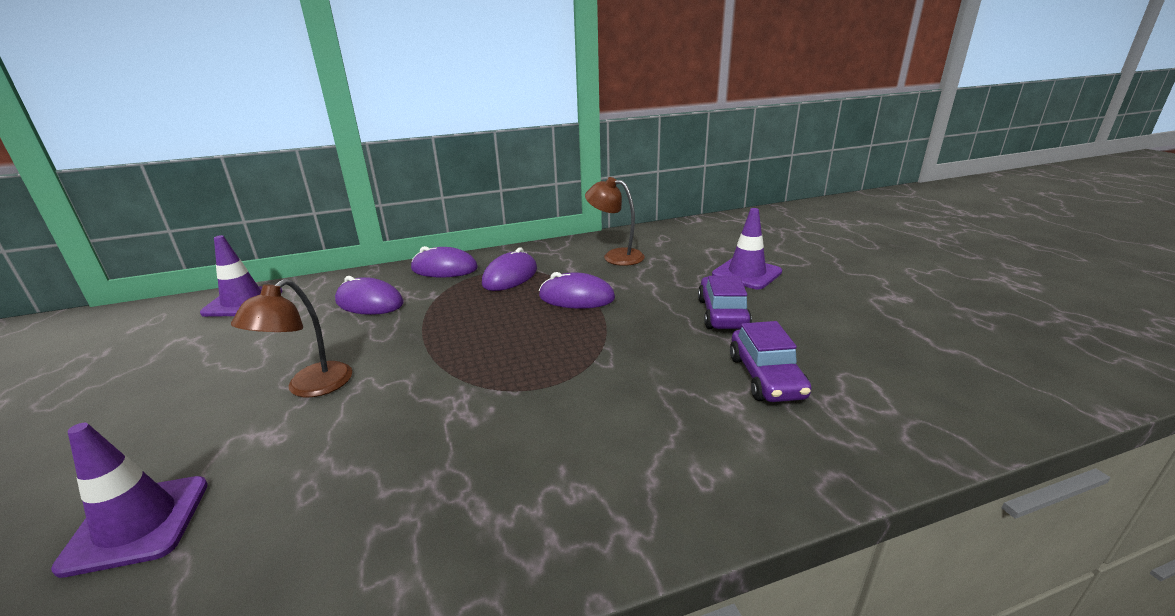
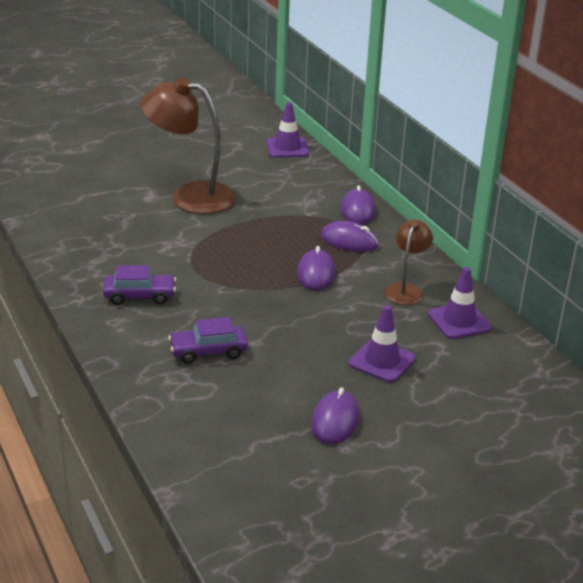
camera: 80 degrees right, 5 degrees up
(137, 524) = (95, 184): purple traffic cone -> purple traffic cone (459, 321)
(310, 387) = (190, 196): brown lamp -> brown lamp, size x1.83
(369, 302) = (294, 191): purple mouse -> purple mouse (335, 420)
(722, 314) = (298, 341): purple car -> purple car (140, 296)

